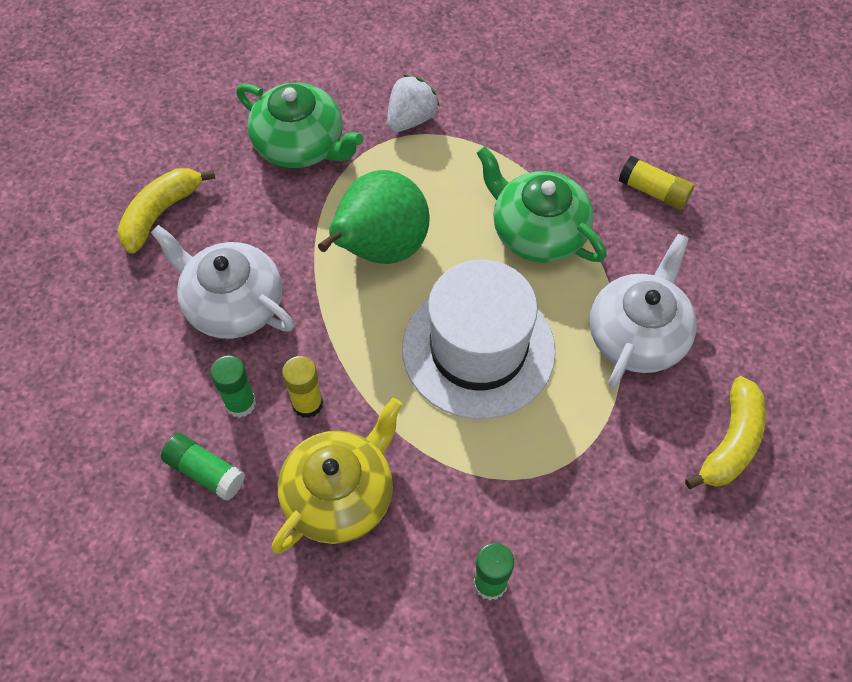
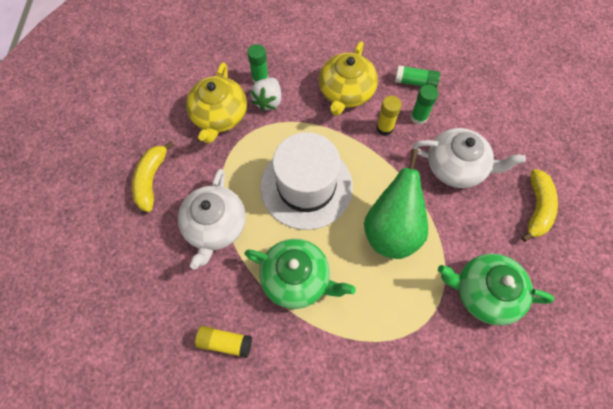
camera: 160 degrees right, 5 degrees up
(411, 119) = (421, 346): white strawberry -> white strawberry (268, 101)
(590, 526) = (219, 116): none -> yellow teapot

